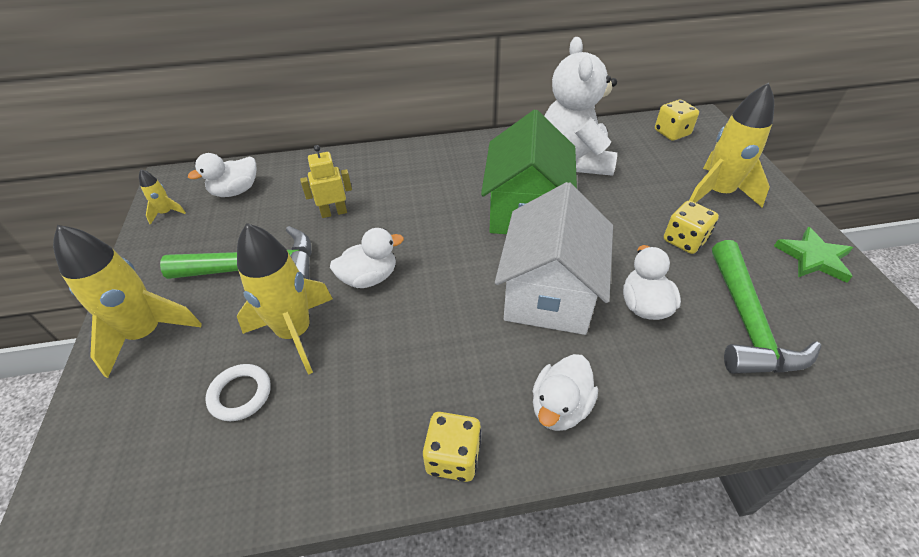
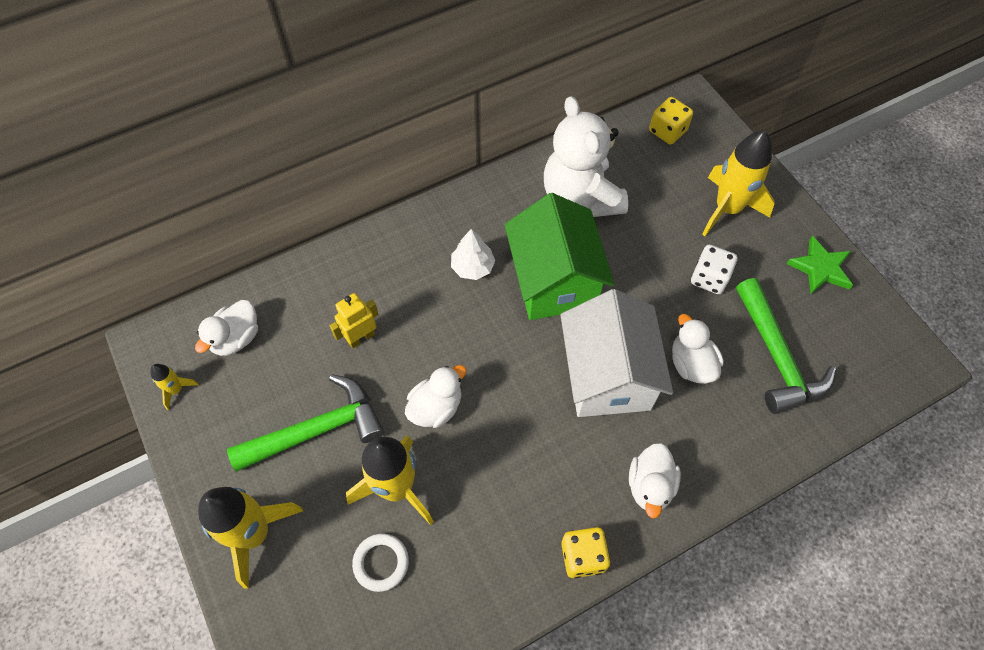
camera: 20 degrees left, 15 degrees up
(456, 186) = (472, 267): none -> white tree
(684, 240) = (709, 278): yellow dice -> white dice

